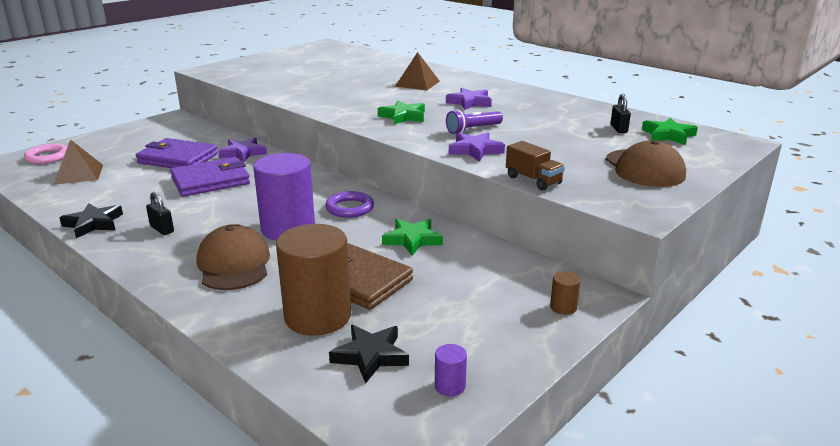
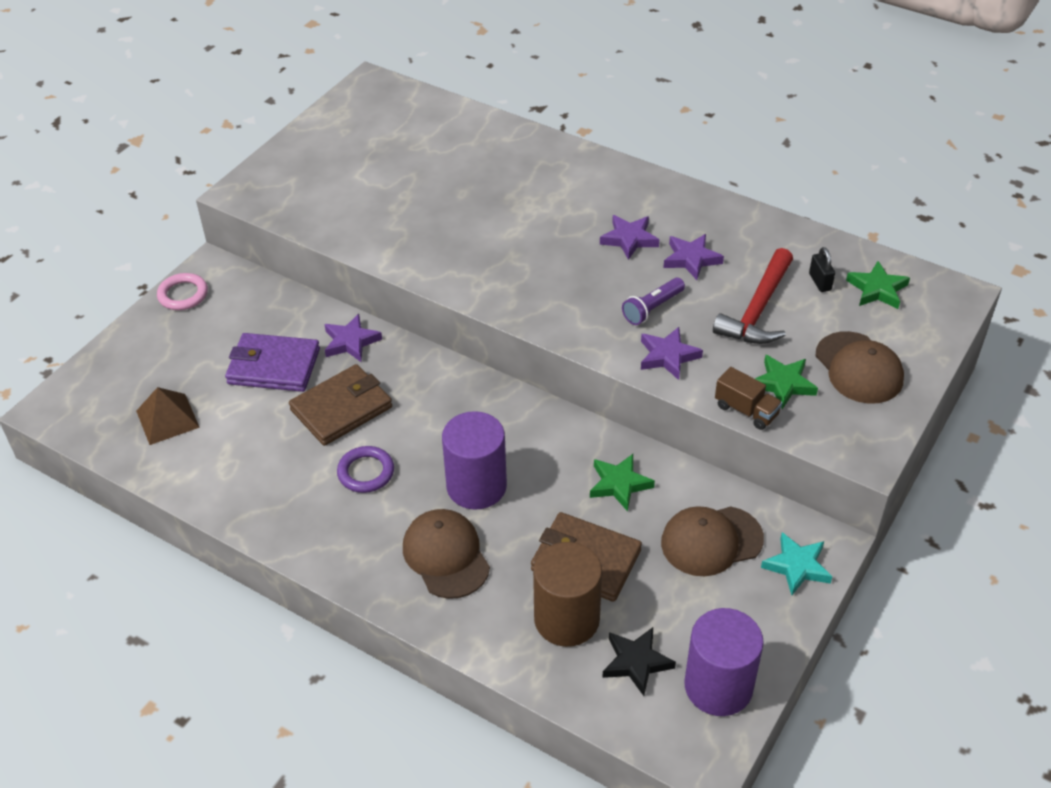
camera: 10 degrees left, 20 degrees up
(48, 157) = (101, 387): pink ring -> pink ring (183, 295)
(93, 224) = (250, 513): black star -> none
(162, 229) = (335, 510): black padlock -> none
(210, 181) = (341, 408): purple wallet -> brown wallet
(350, 208) = (530, 437): purple ring -> purple ring (366, 472)
(403, 116) = (559, 287): green star -> green star (783, 384)
(417, 83) = (547, 195): brown pyramid -> none
(450, 386) = (718, 686): purple cylinder -> purple cylinder, size x2.46
(483, 282) = (711, 541): none -> brown cap
(515, 113) = (691, 259): none -> purple star
(561, 136) = (758, 309): none -> red hammer
(563, 307) = (797, 566): brown cylinder -> turquoise star

